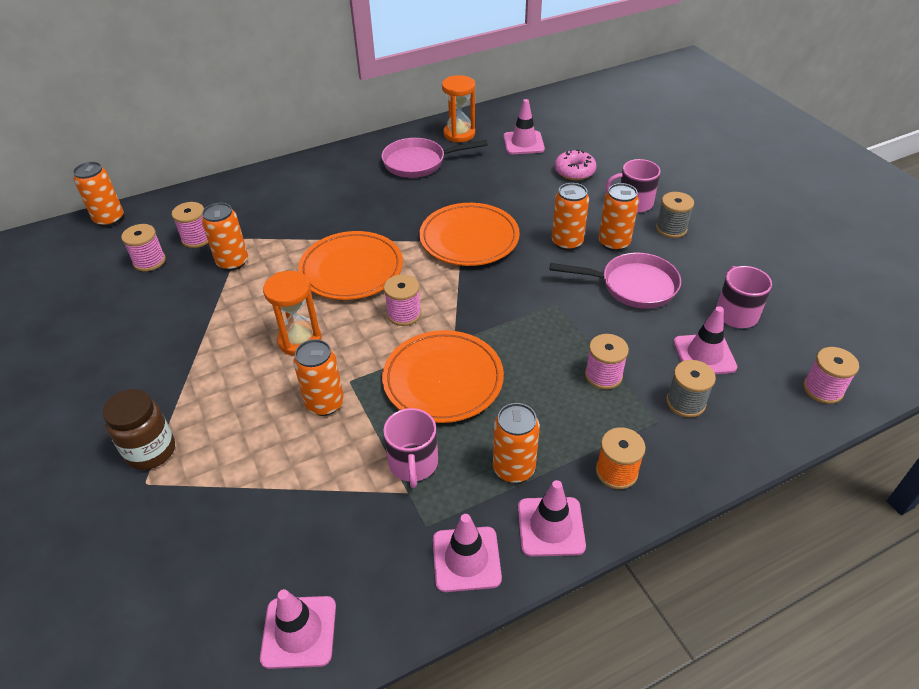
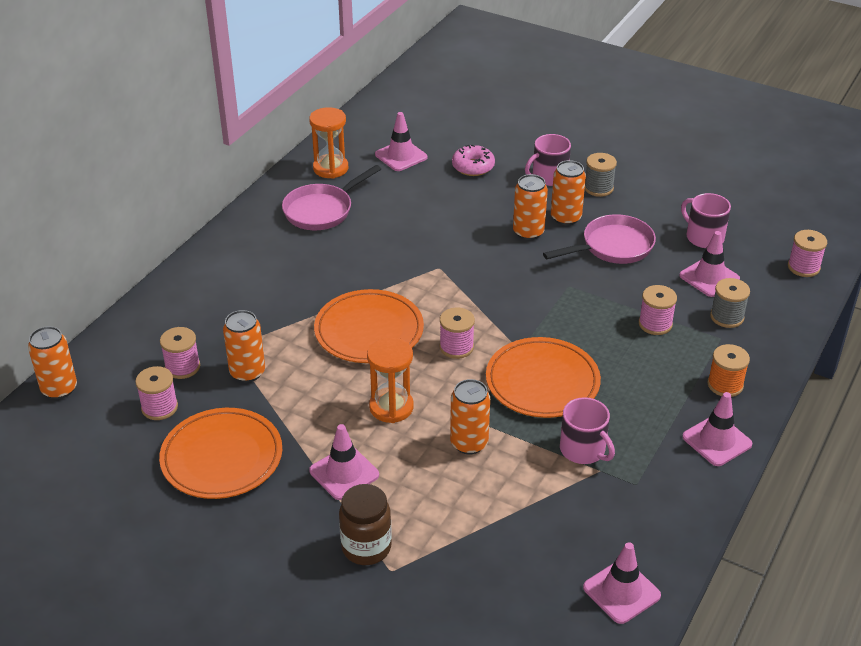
camera: 35 degrees left, 5 degrees down
(466, 559) = (683, 489): pink traffic cone -> pink traffic cone (344, 473)
(469, 238) = (443, 262): orange plate -> orange plate (222, 458)
(513, 468) = (656, 417): orange can -> none

